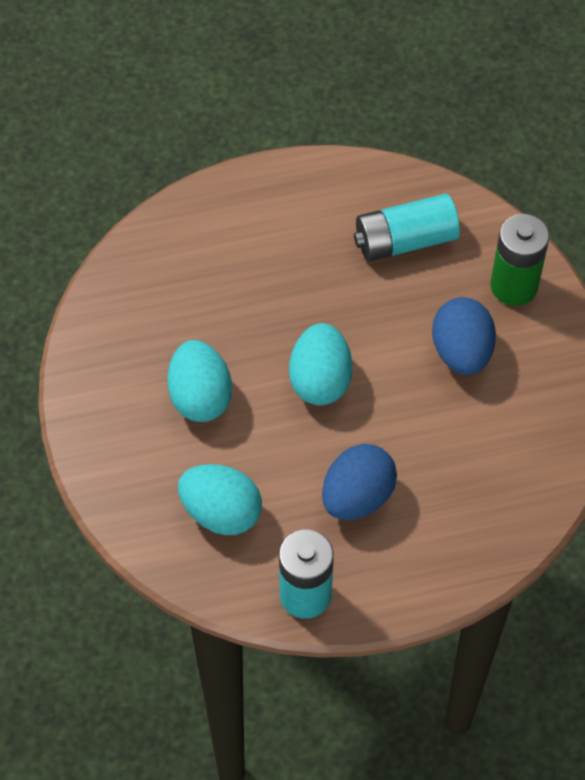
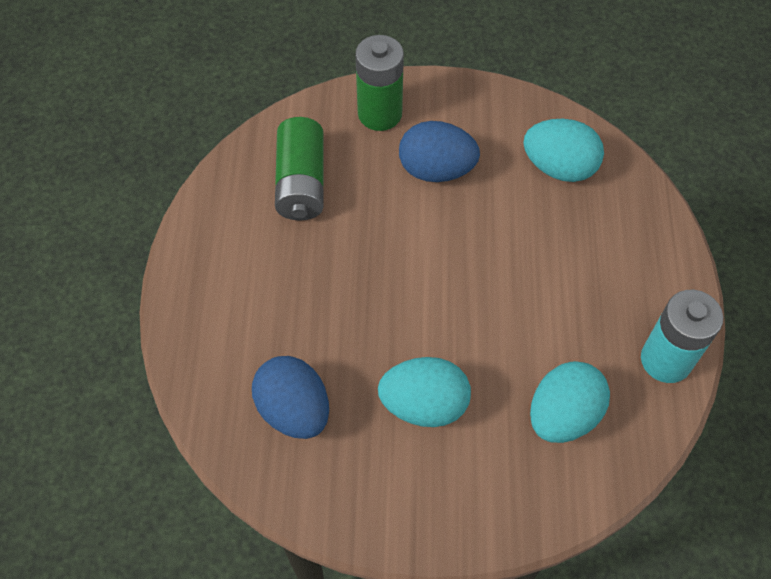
camera: 75 degrees left, 0 degrees up
(320, 380) = (434, 291): turquoise egg -> turquoise egg (559, 167)
(357, 496) = (569, 290): blue egg -> blue egg (294, 410)
(405, 240) = (301, 183): turquoise battery -> green battery

